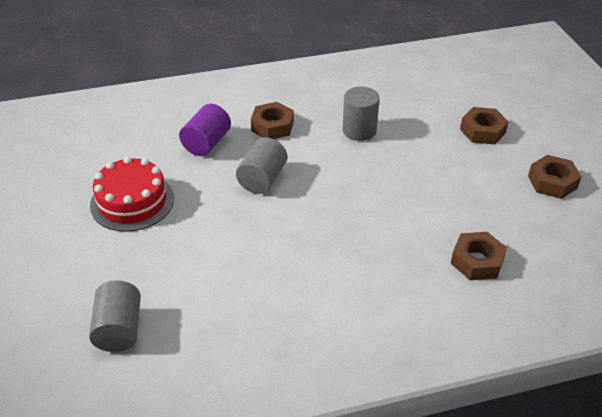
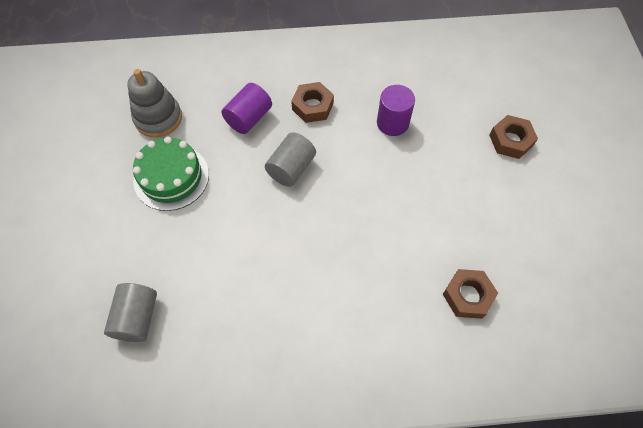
camera: 10 degrees right, 20 degrees up
(107, 154) = (158, 118): none -> grey stacking toy
(132, 202) = (171, 177): red cake -> green cake
(359, 130) = (392, 123): grey cylinder -> purple cylinder
(552, 182) = (563, 213): brown nut -> none

